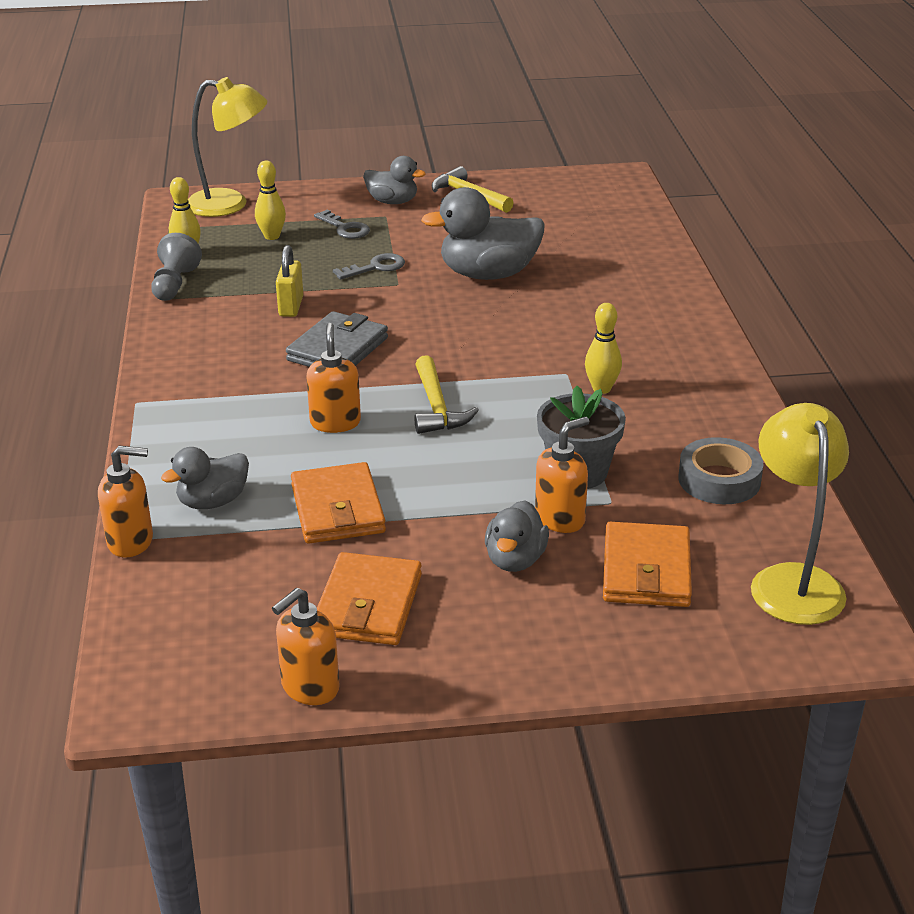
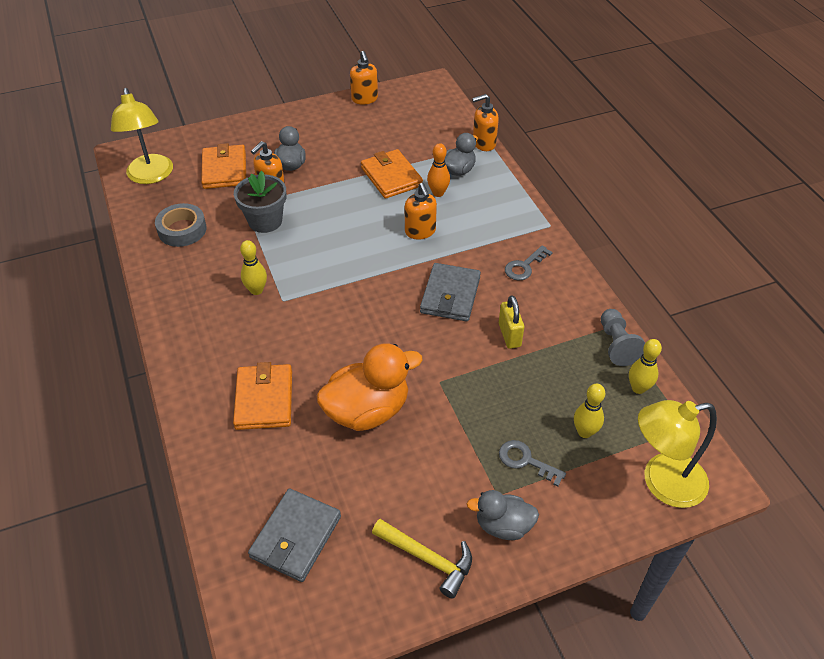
camera: 165 degrees right, 15 degrees up
(273, 471) = (438, 193): none -> orange bowling pin
(309, 687) = (364, 99): orange soap dispenser -> orange soap dispenser turned 135 degrees clockwise
(368, 605) = (354, 133): orange wallet -> orange wallet (264, 399)
(375, 267) = (468, 401): grey key -> grey key (524, 266)
(436, 407) = (362, 255): yellow hammer -> none
(488, 274) = (367, 411): grey duck -> orange duck
(582, 217) = (296, 537): none -> grey wallet

